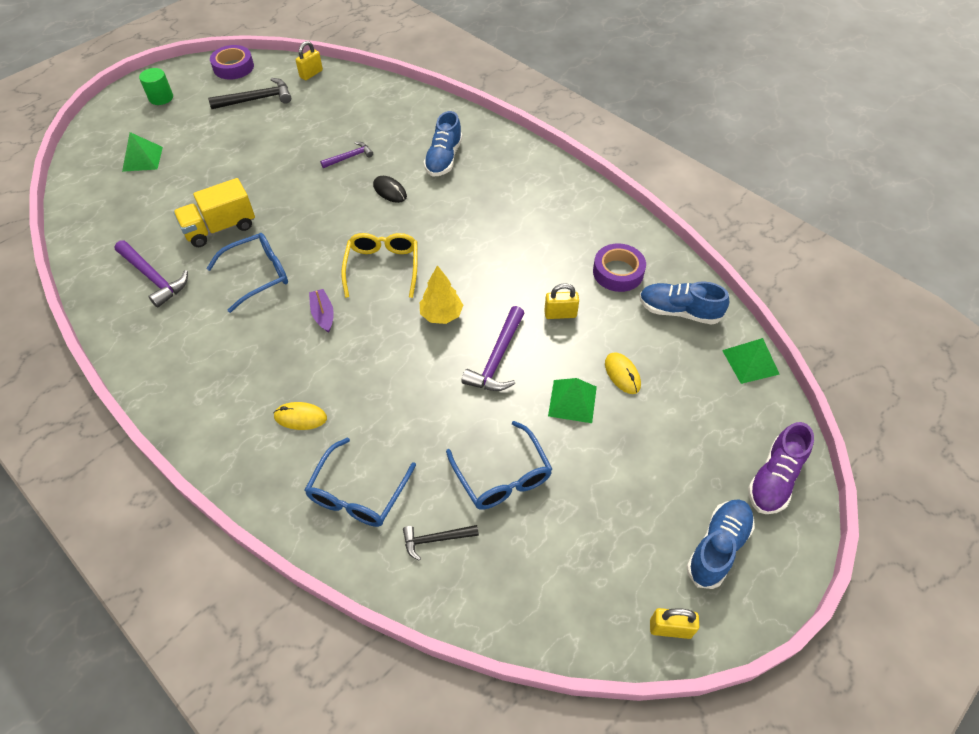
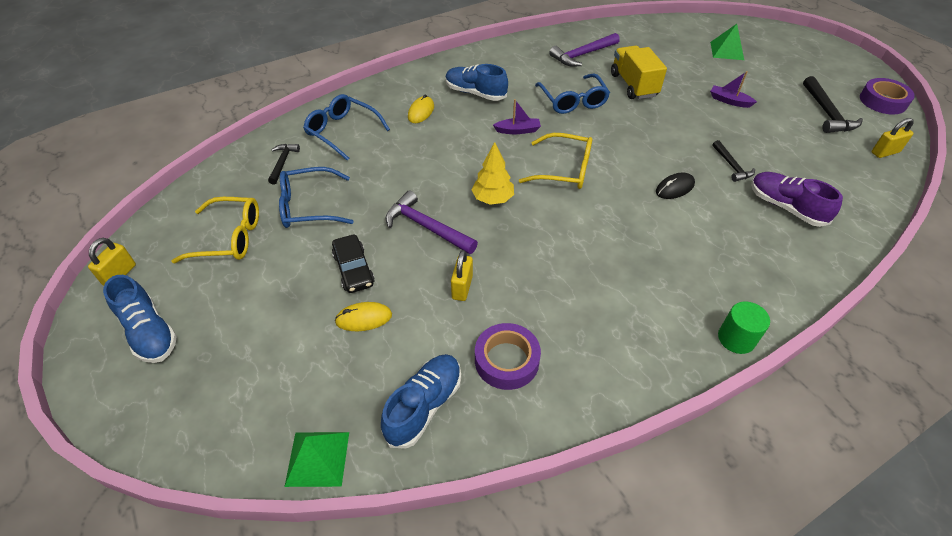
camera: 105 degrees right, 5 degrees down
(161, 98) = (818, 60): green cylinder -> green cylinder (736, 338)
(244, 158) = (729, 101): none -> purple boat
(311, 74) = (885, 152): yellow padlock -> yellow padlock turned 75 degrees counterclockwise
(349, 157) = (732, 166): purple hammer -> black hammer
(444, 158) = (730, 238): blue shoe -> blue shoe (475, 93)
(572, 401) = (353, 269): green pyramid -> black car
(575, 536) = (230, 238): none -> yellow glasses
(774, 479) = (172, 413): purple shoe -> purple shoe (785, 207)

